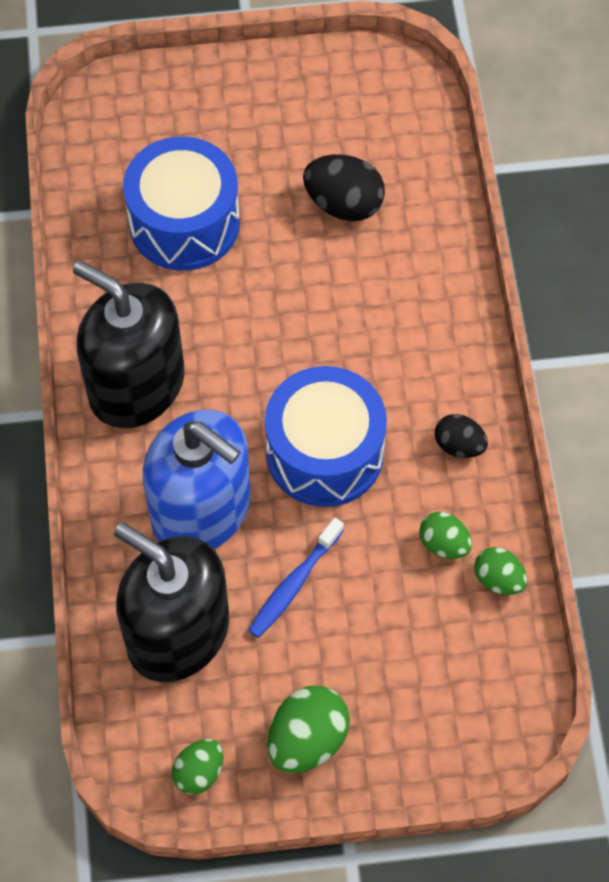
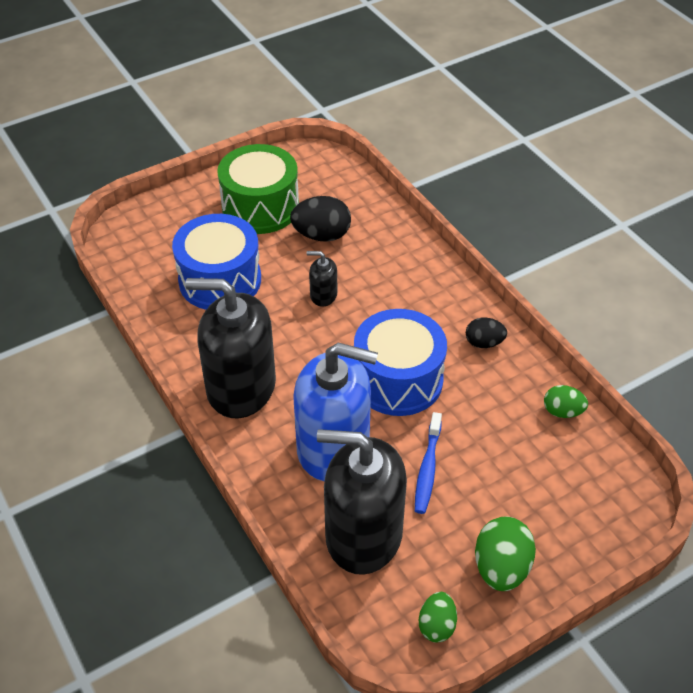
camera: 25 degrees left, 15 degrees down
(288, 129) = (260, 207): none -> green drum
(299, 295) = (323, 295): none -> black soap dispenser
(444, 544) = (513, 404): green egg -> none

